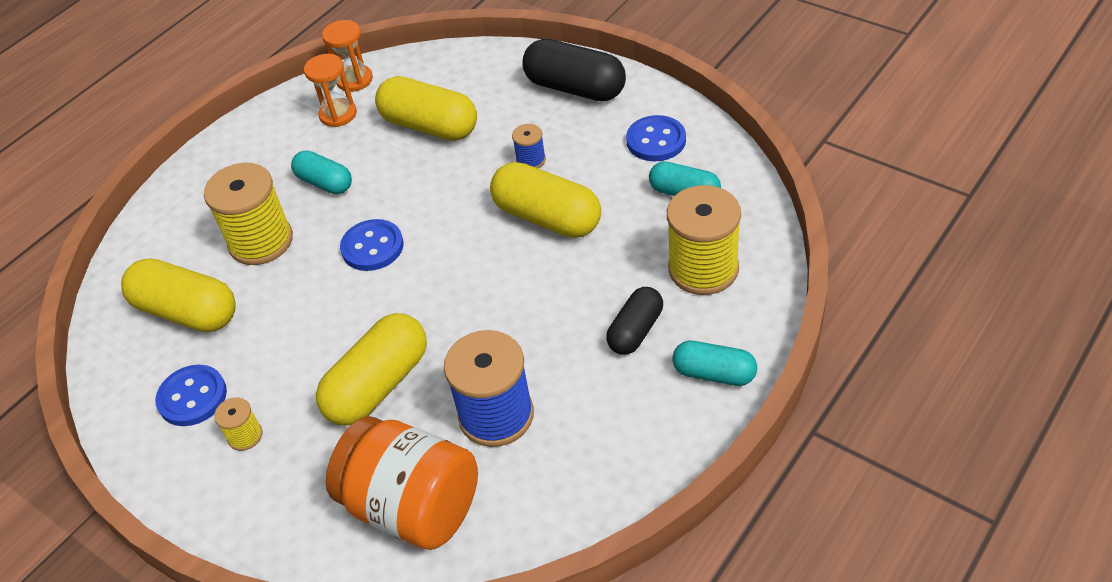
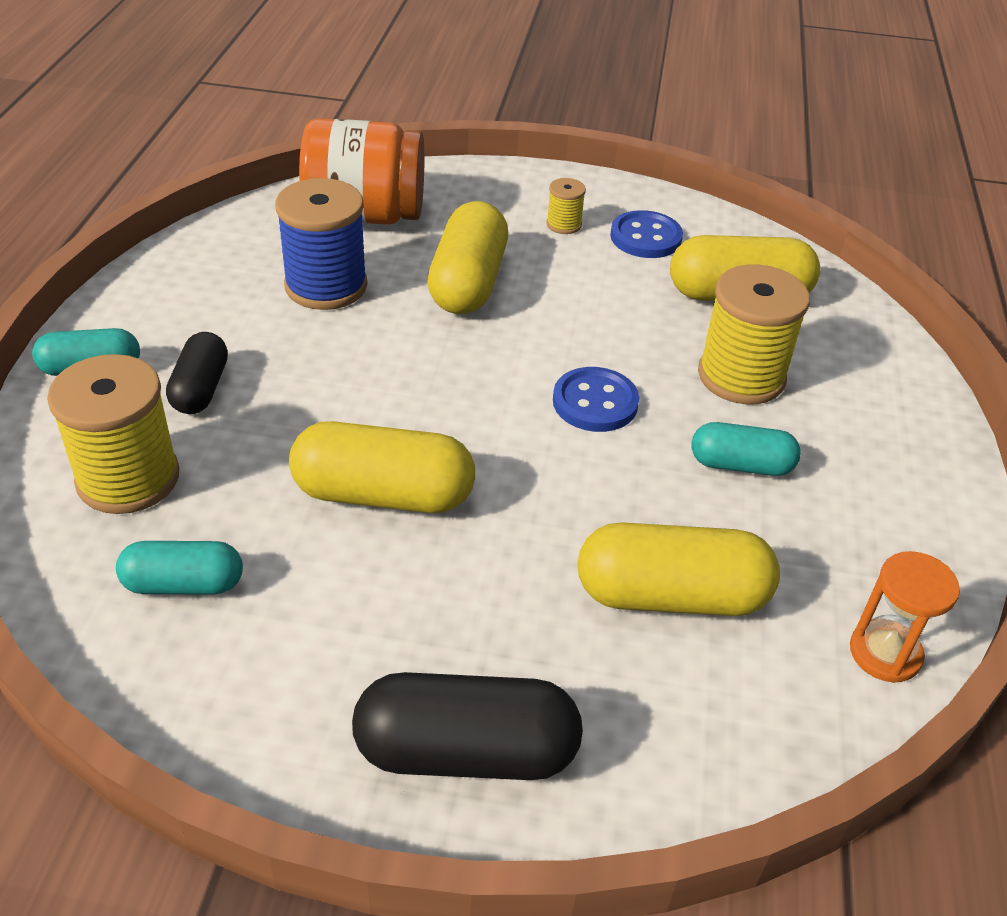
camera: 145 degrees right, 5 degrees down
(338, 114) = (839, 577): orange hourglass -> none
(531, 160) = (461, 577): blue spool -> none
(656, 140) = (262, 671): blue button -> none

